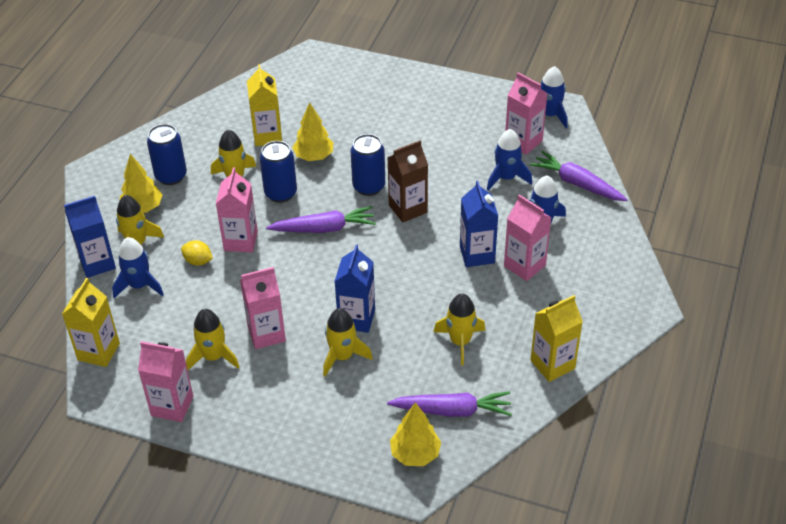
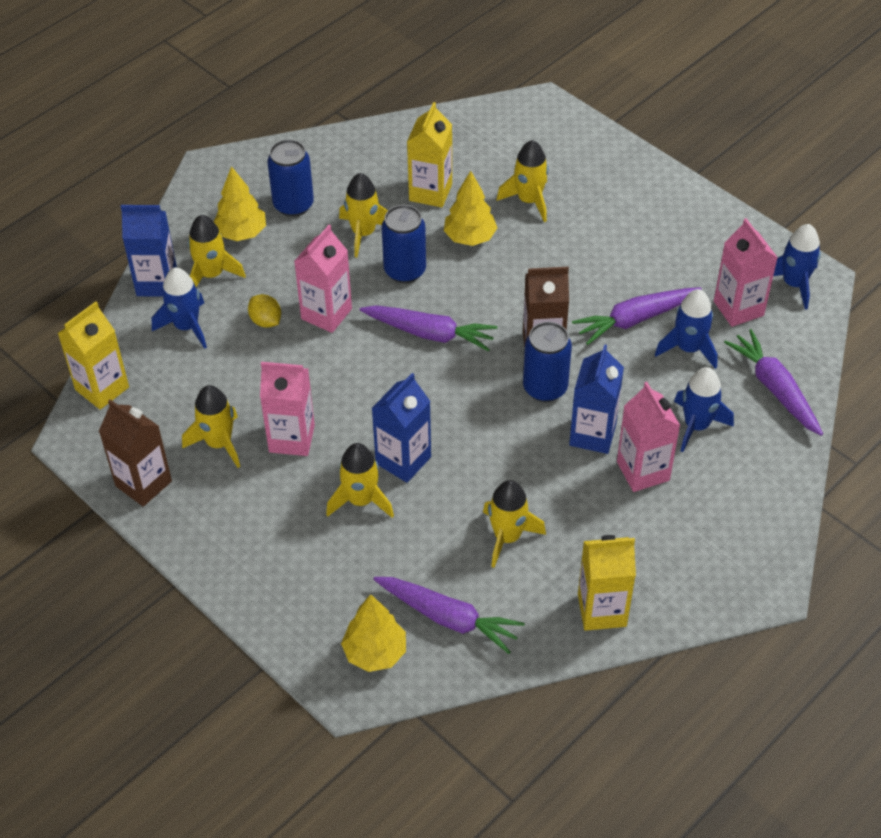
camera: 25 degrees right, 5 degrees up
(172, 406) = (143, 483): pink carton -> brown carton
(341, 119) = (529, 201): none -> yellow rocket
(369, 186) = (512, 299): blue can -> blue can (545, 388)
(460, 171) = (635, 319): none -> purple carrot

